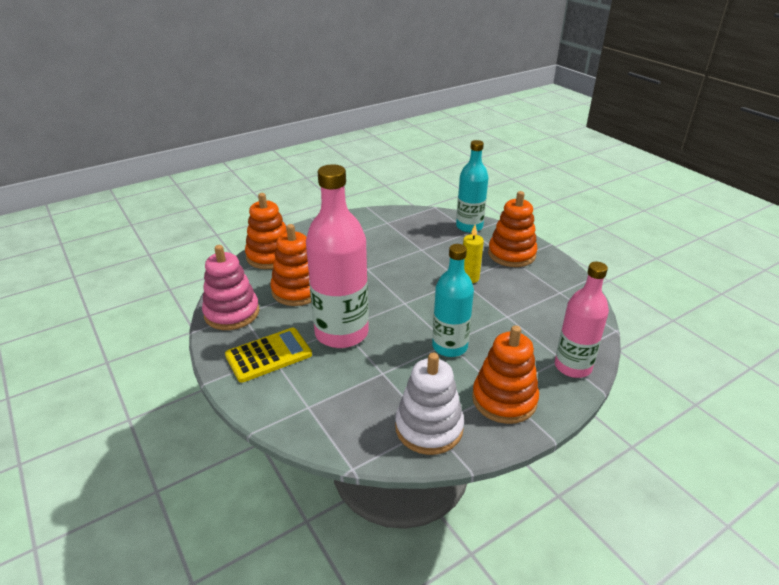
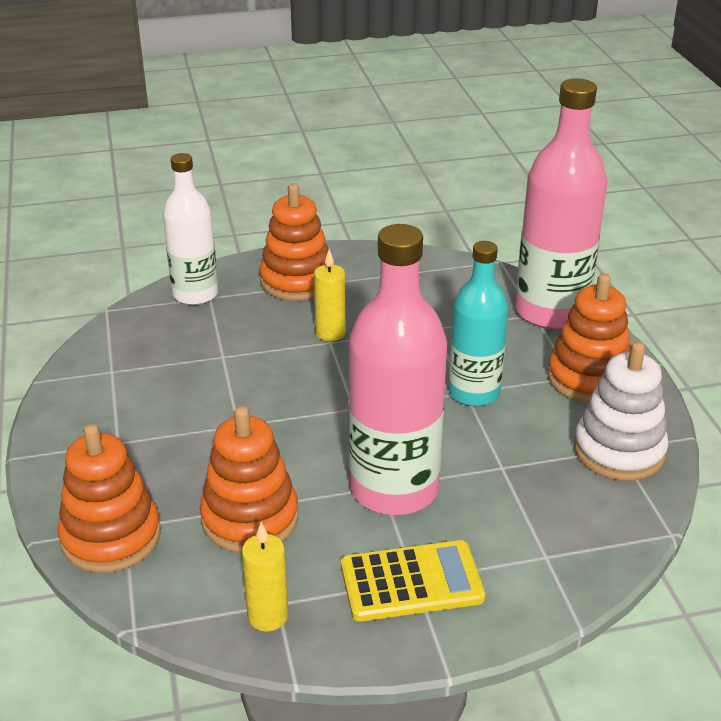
camera: 70 degrees left, 0 degrees up
(232, 313) = (268, 616): pink stacking toy -> yellow candle
(269, 355) = (411, 582): yellow calculator -> yellow calculator turned 90 degrees clockwise
(469, 226) = (195, 294): turquoise bottle -> white bottle
(572, 366) = (551, 311): pink bottle -> pink bottle, size x1.55

